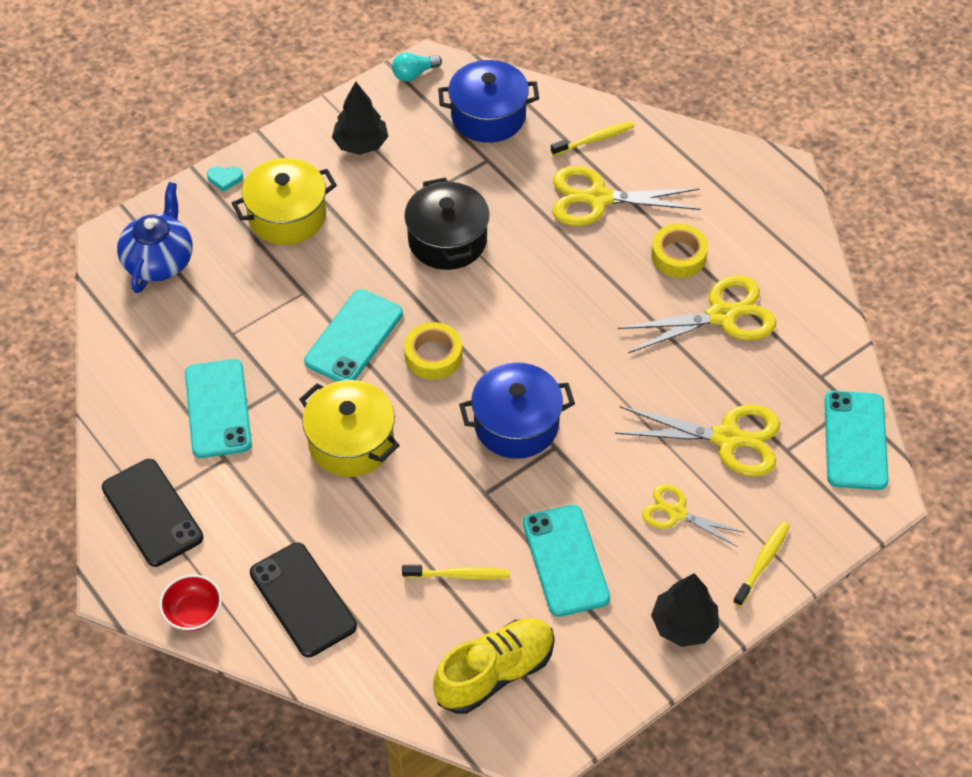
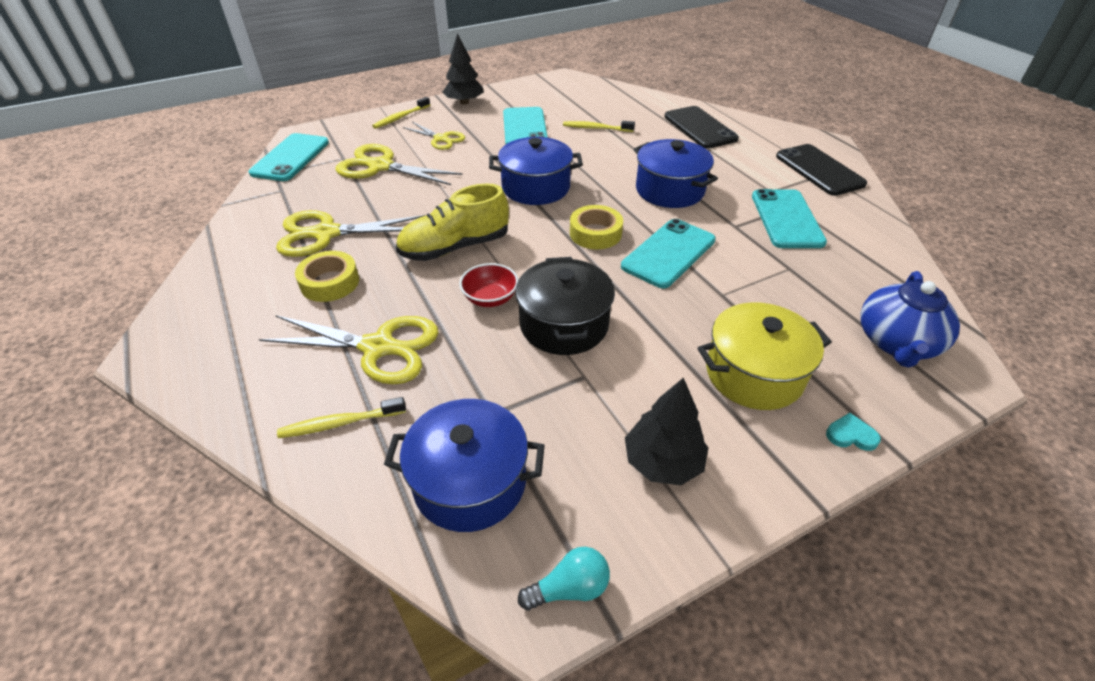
camera: 170 degrees left, 10 degrees down
(193, 612) = (772, 129): red bowl -> red bowl (490, 298)
(351, 442) = (669, 190): yellow pot -> blue pot
(495, 673) = (582, 97): yellow shoe -> yellow shoe (455, 247)

